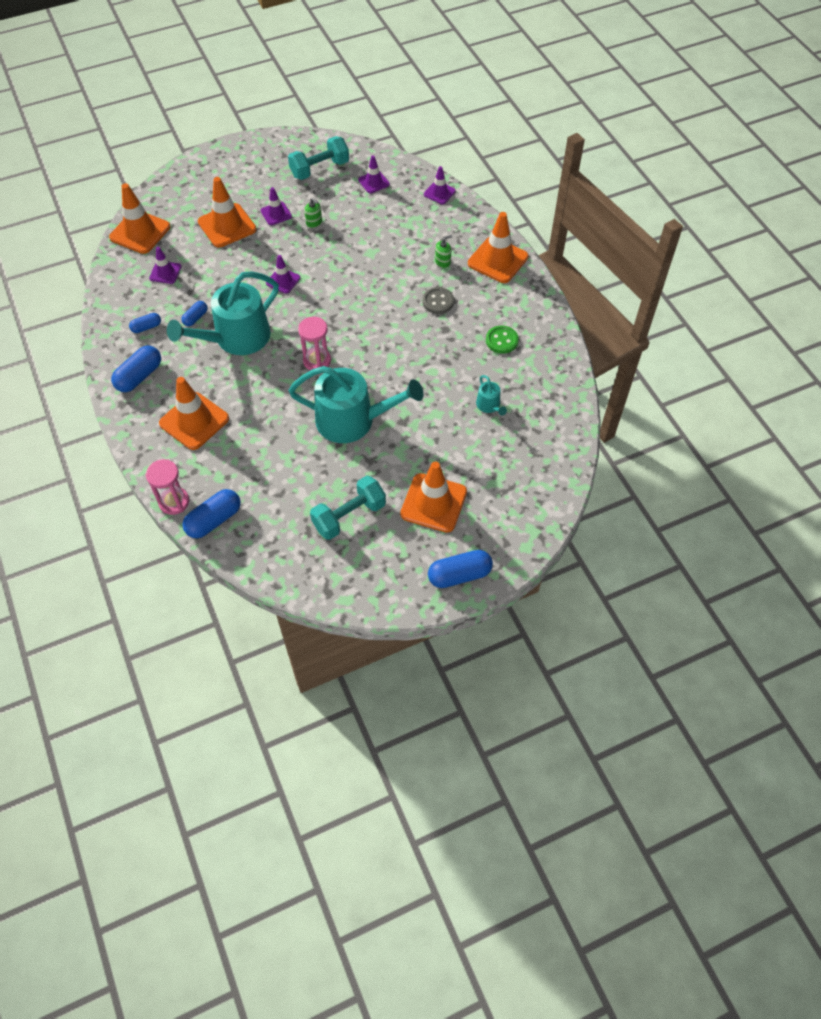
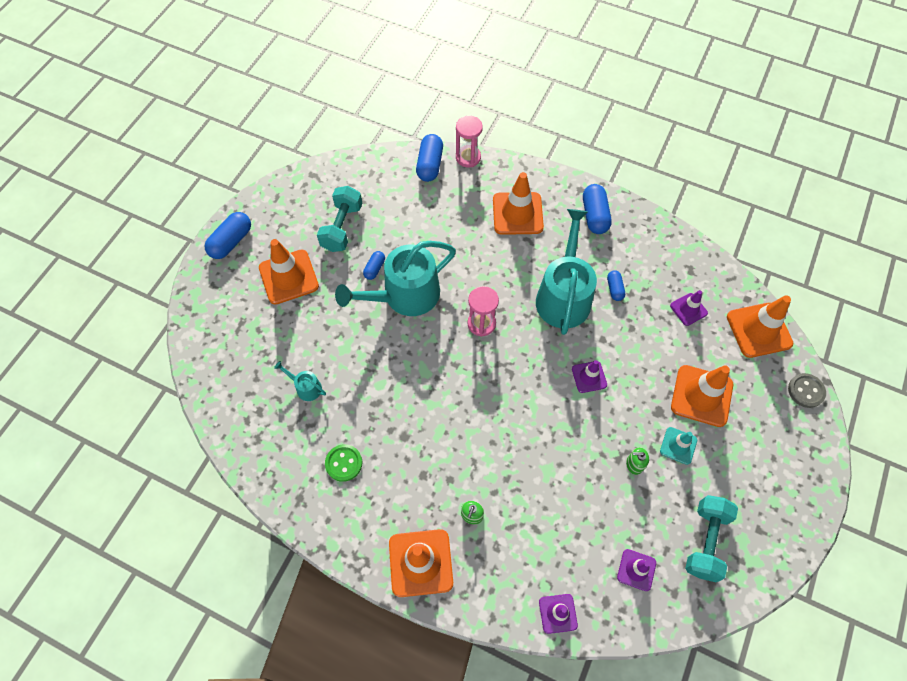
camera: 140 degrees right, 5 degrees up
(146, 327) = (639, 254): blue capsule -> blue capsule (374, 269)
(276, 214) = (678, 445): purple traffic cone -> turquoise traffic cone
(438, 302) = (436, 462): grey button -> grey button (806, 391)

